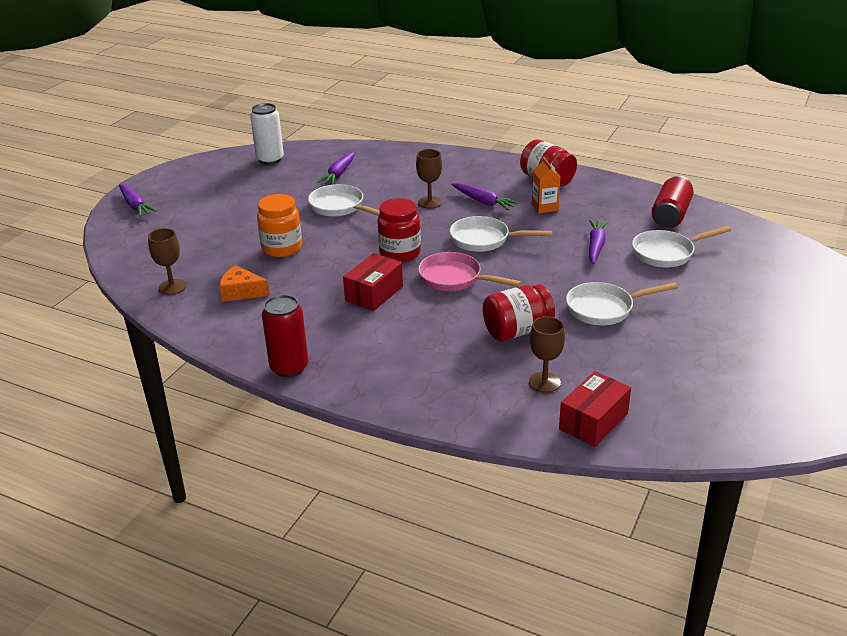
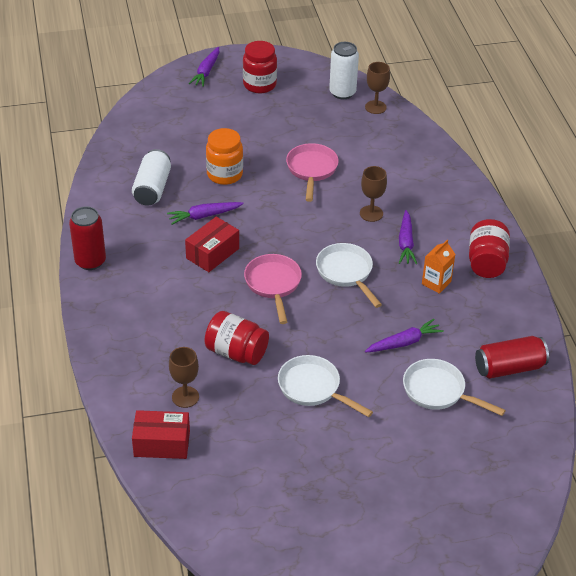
camera: 50 degrees right, 10 degrees up
(172, 287) = (127, 153): brown goblet -> brown goblet (375, 107)
(241, 292) = (152, 188): orange cheese -> white can
(339, 173) = (361, 140): purple carrot -> purple carrot (204, 216)
(340, 207) = (311, 170): white pan -> pink pan
(374, 294) = (212, 253): red box -> red box turned 45 degrees counterclockwise
(400, 253) = (279, 237): red jar -> red jar (259, 85)

